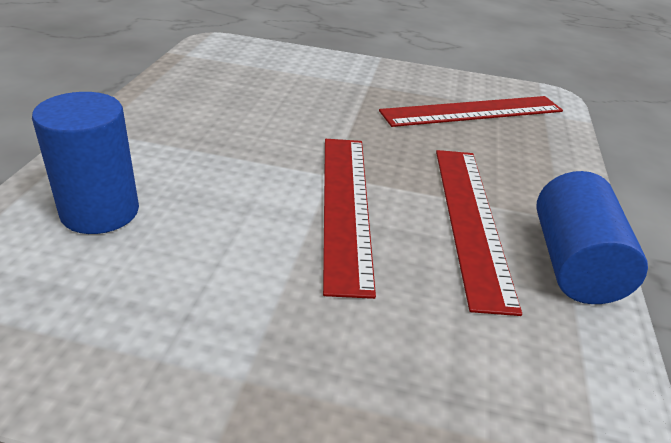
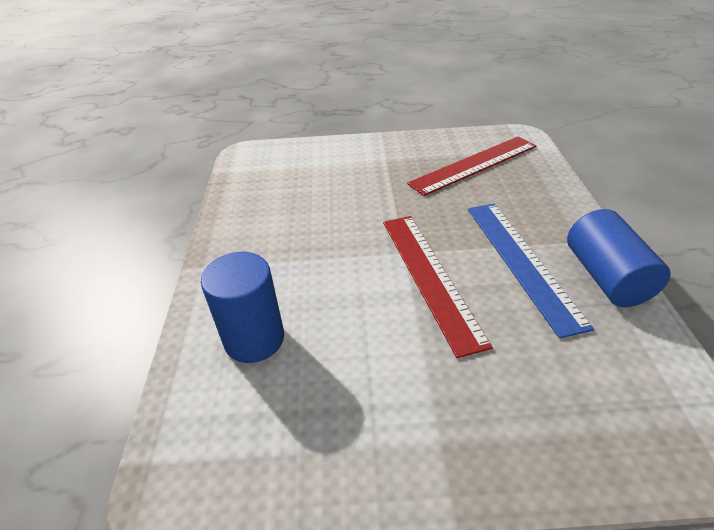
camera: 10 degrees left, 5 degrees up
(470, 220) = (521, 262): red ruler -> blue ruler

